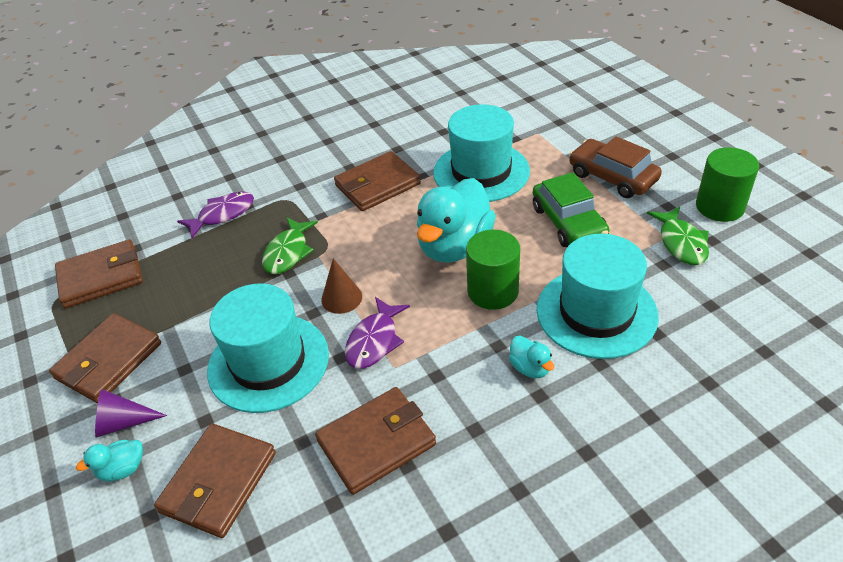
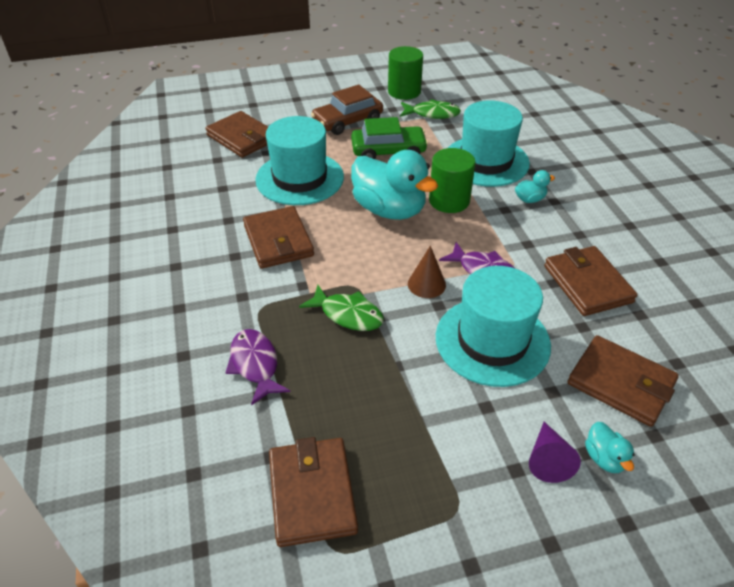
camera: 80 degrees left, 0 degrees up
(109, 361) = (459, 477): brown wallet -> brown wallet (242, 138)

